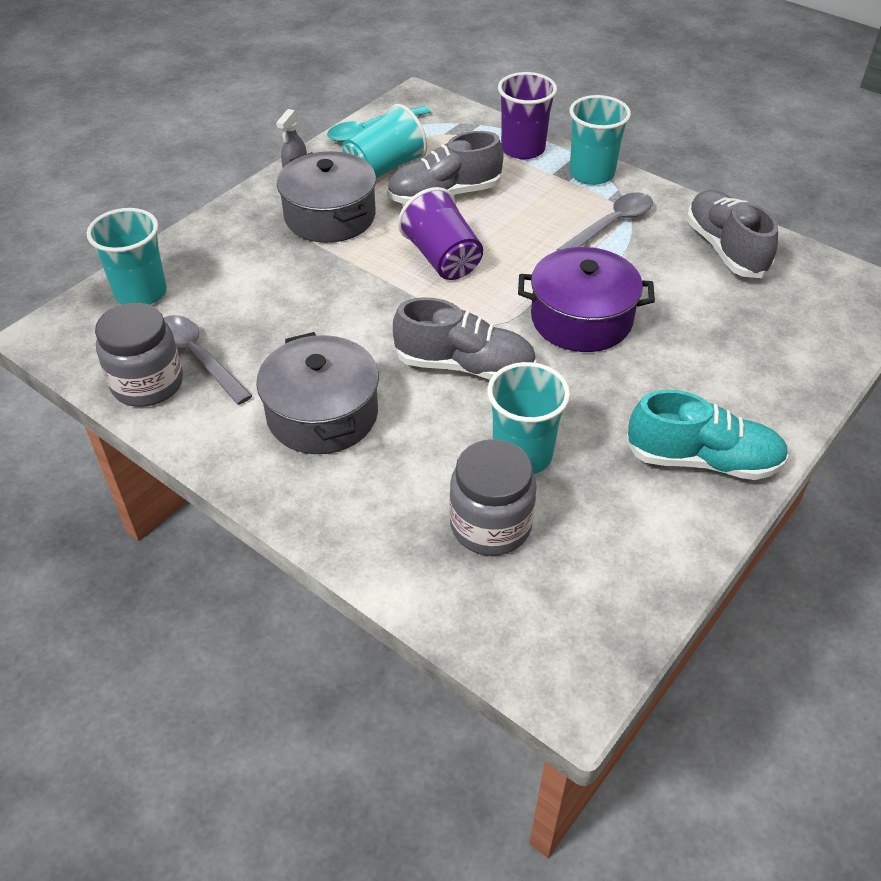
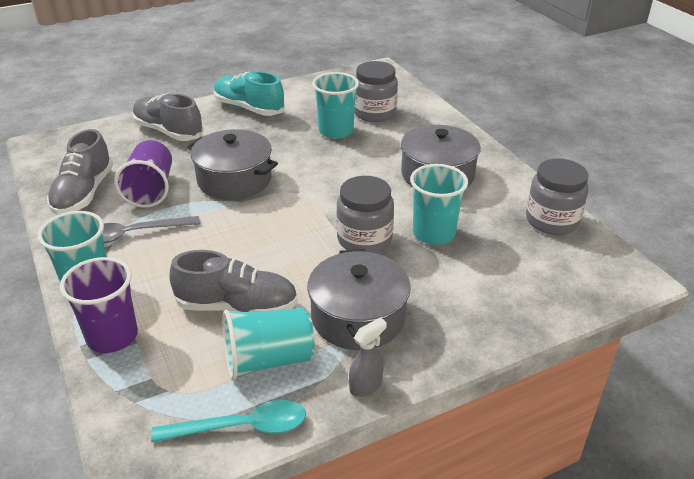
camera: 155 degrees left, 10 degrees down
(141, 293) = (555, 291): turquoise cup -> turquoise cup (433, 233)
(198, 357) = (512, 228): grey spoon -> none
(368, 290) = (364, 239): none -> grey jar
(442, 258) = (289, 247): purple cup -> purple cup (150, 190)
(464, 366) = (333, 175): grey shoe -> grey shoe (168, 131)
(581, 319) = (234, 180): purple pot -> grey pot

